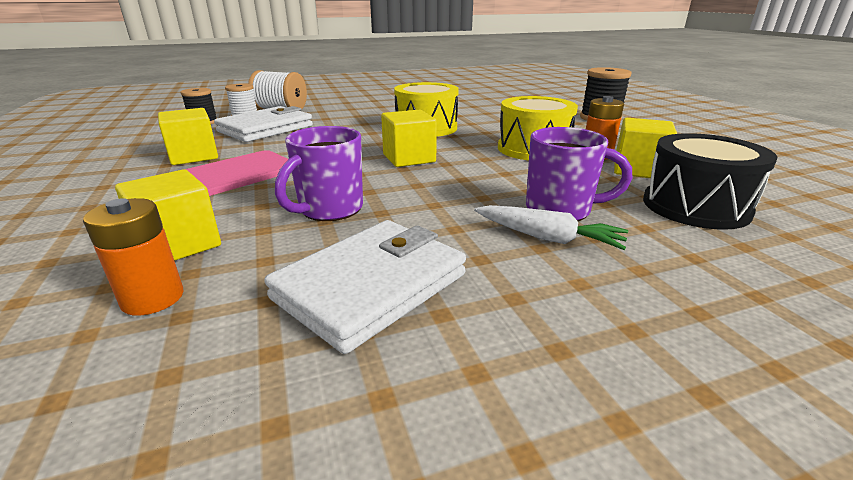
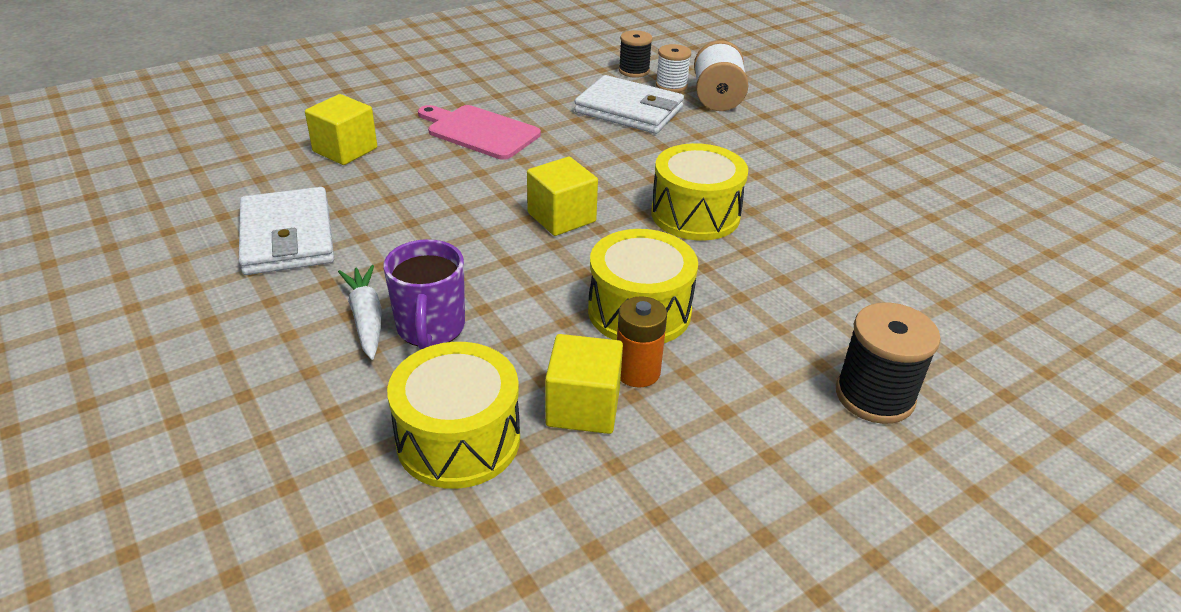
camera: 75 degrees right, 10 degrees up
(153, 298) = (278, 164): orange battery -> none
(193, 156) = (523, 100): yellow cube -> none
(329, 210) = (412, 195): purple mug -> none
(371, 286) = (287, 237): white wallet -> white wallet turned 45 degrees clockwise
(547, 238) = (366, 318): white carrot -> white carrot turned 150 degrees clockwise
(695, 206) = (458, 439): black drum -> yellow drum

